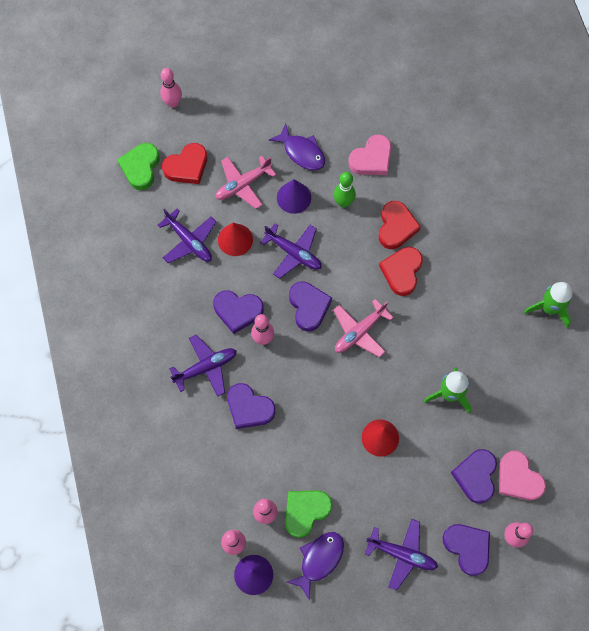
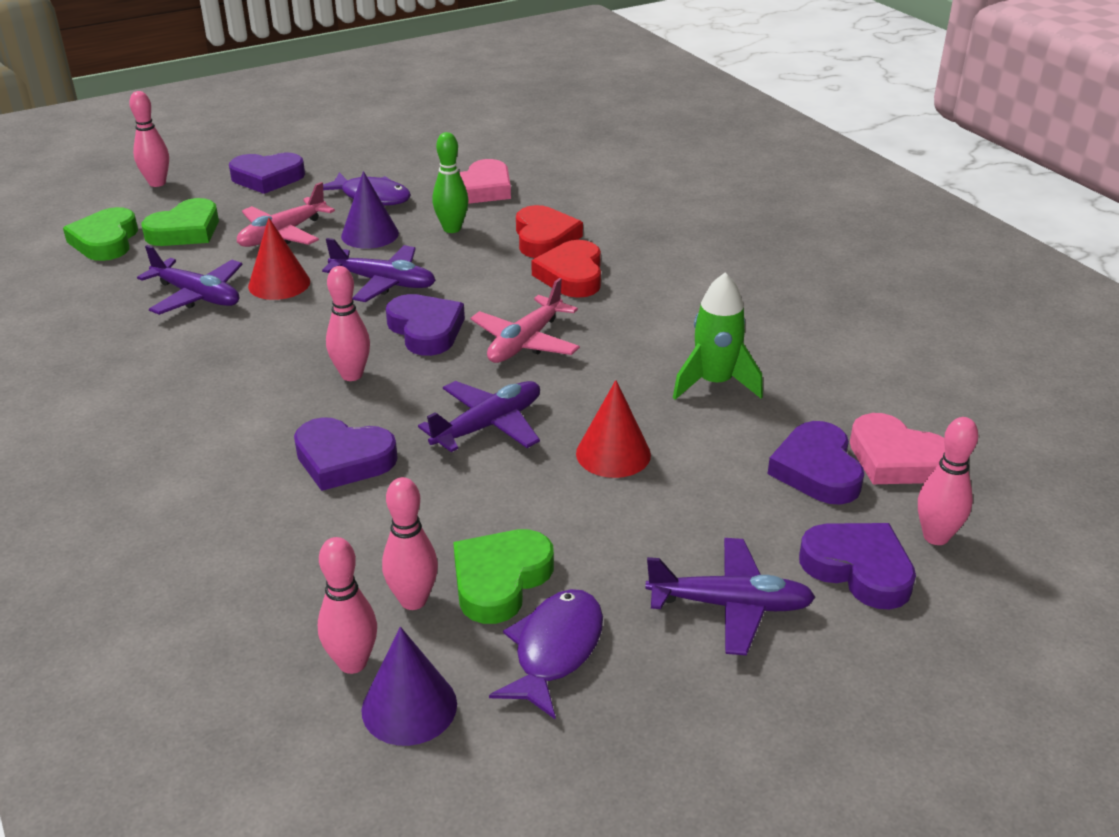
camera: 15 degrees left, 35 degrees down
(187, 166) = (185, 230): red heart -> green heart
(206, 367) = (247, 424): purple plane -> purple plane (488, 425)
(238, 311) = (298, 353): purple heart -> purple heart (267, 178)
(549, 308) = (825, 275): green rocket -> none

